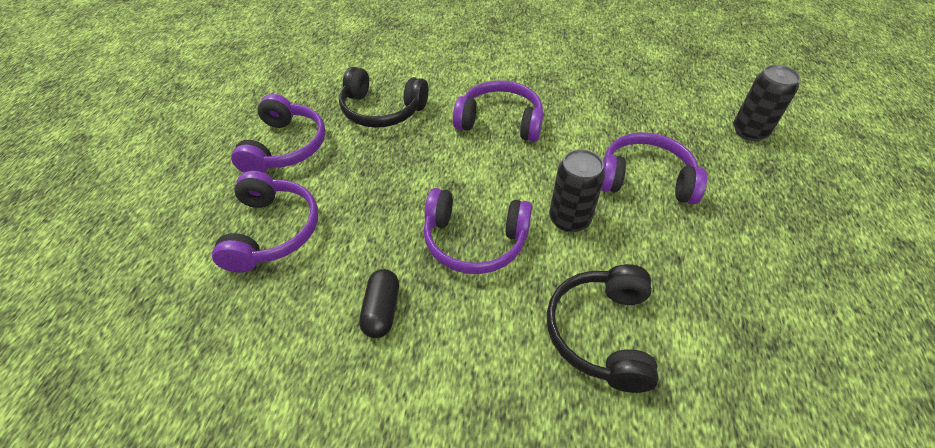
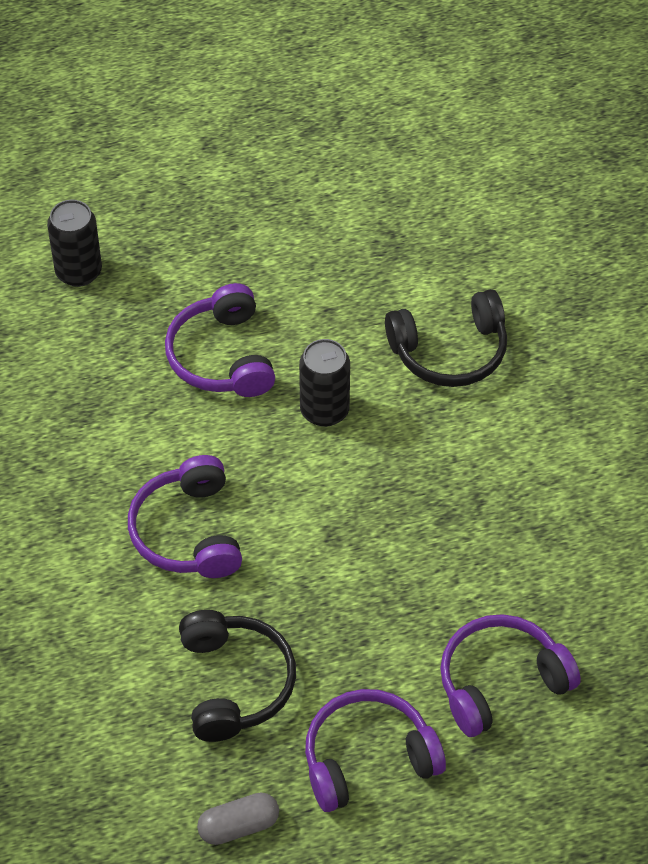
camera: 115 degrees left, 5 degrees up
(298, 88) = (238, 826): none -> grey capsule
(381, 310) = (530, 527): black capsule -> none
(474, 241) = (402, 484): purple headphones -> none

